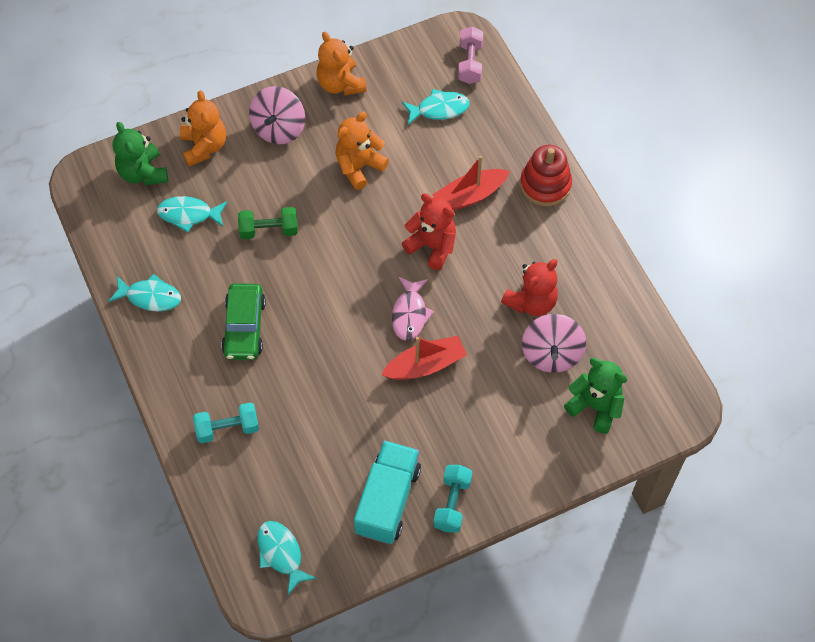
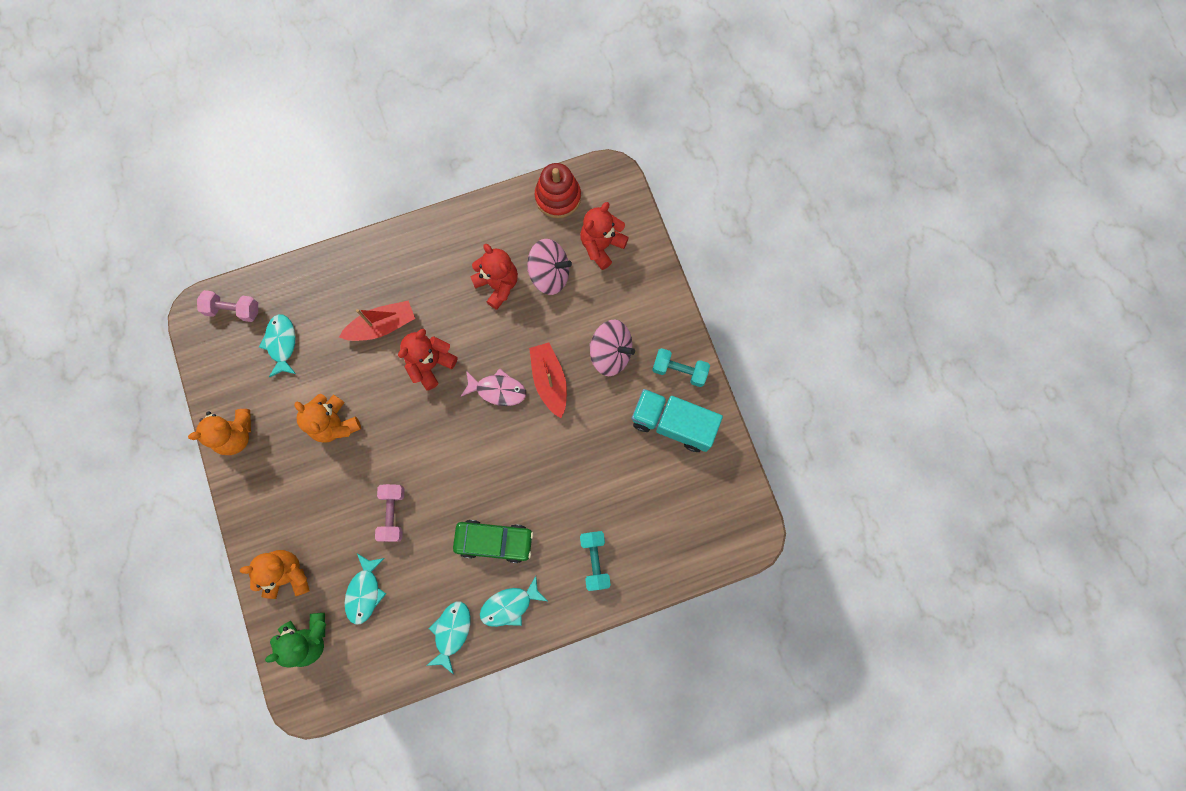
camera: 85 degrees left, 15 degrees up
(269, 230) = (393, 514): green dumbbell -> pink dumbbell
(279, 128) = (278, 498): pink spinning top -> pink spinning top (611, 353)
(281, 554) = (715, 517): turquoise fish -> turquoise fish (510, 605)
(469, 196) = (382, 326): red boat -> red boat turned 90 degrees counterclockwise
(545, 185) = (380, 258): red stacking toy -> red stacking toy (558, 197)
(595, 406) = (601, 246): green teddy bear -> red teddy bear

